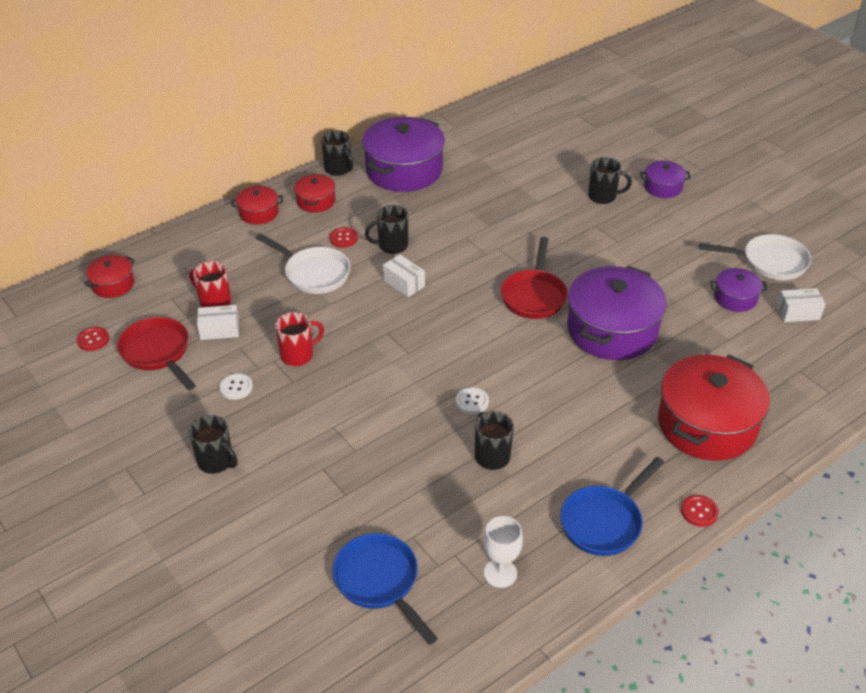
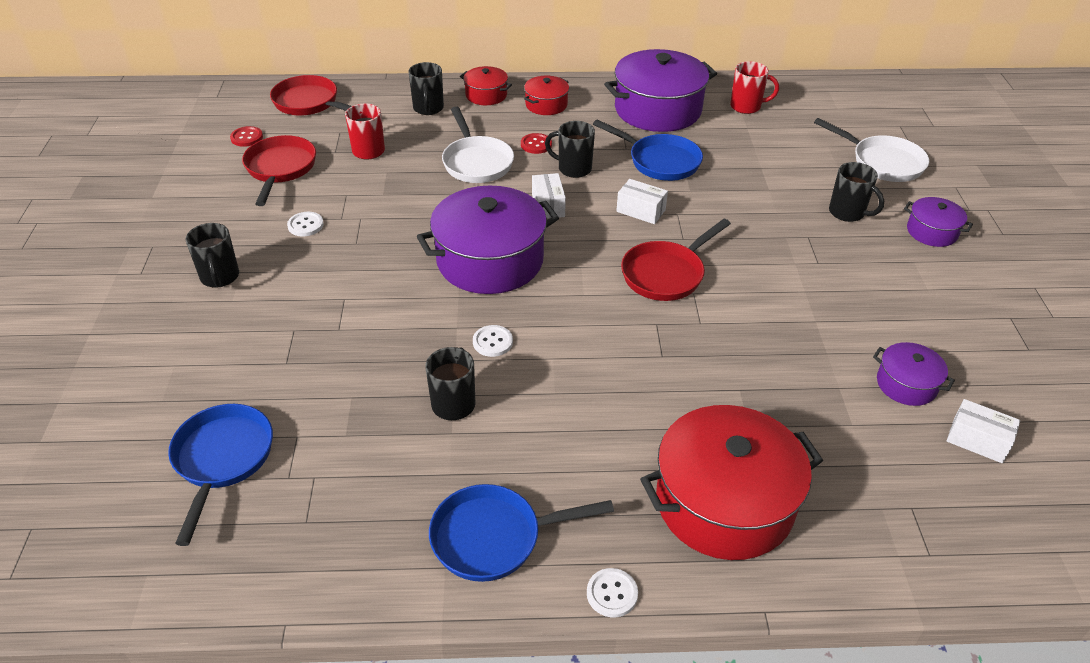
camera: 35 degrees right, 0 degrees up
(113, 284) = (309, 103): red pot -> red pan
(219, 330) = (347, 173): white box -> white box (641, 211)
(298, 355) = (385, 223): red mug -> red mug (746, 107)
(338, 169) = (596, 86): black mug -> black mug (428, 109)
(447, 212) = (660, 161): none -> blue pan
(500, 573) = (334, 522): white goblet -> none
(612, 330) = (716, 346): purple pot -> purple pot (490, 260)
(699, 512) = (612, 593): red button -> white button
(769, 262) = (995, 366): white pan -> white pan (882, 162)

